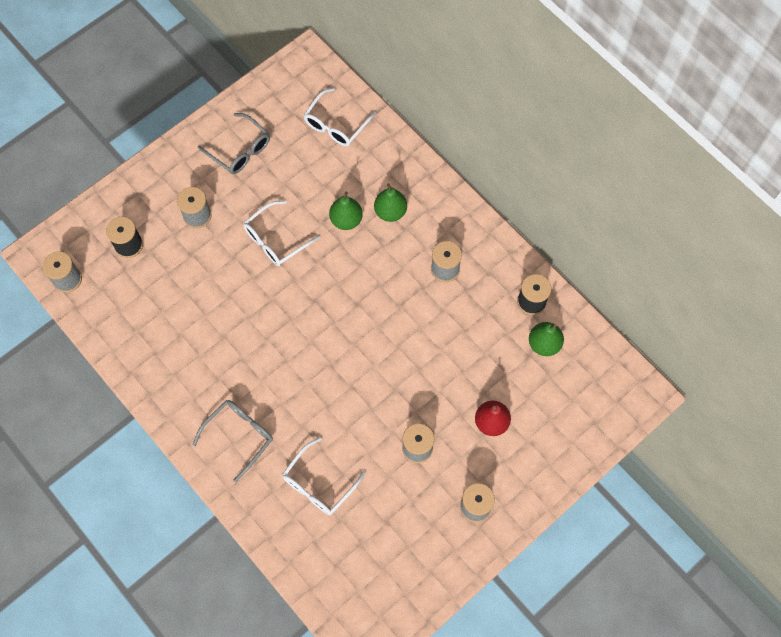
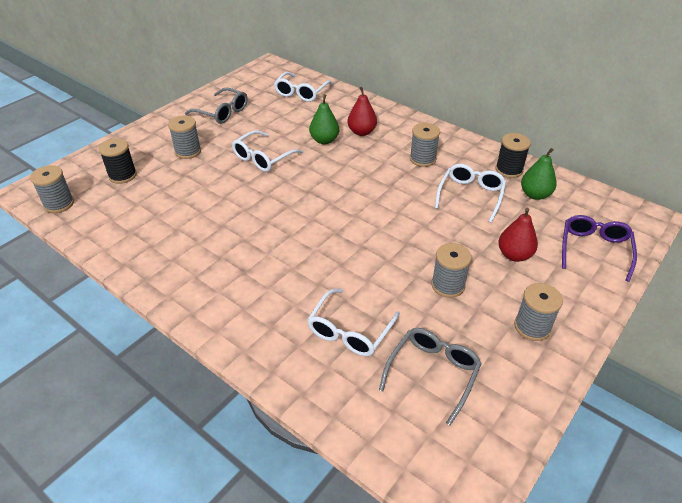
camera: 10 degrees left, 25 degrees down
(239, 436) = (250, 301): grey glasses -> grey glasses (433, 373)
(390, 212) = (361, 132): green pear -> red pear
(477, 334) = (470, 195): none -> white glasses
(570, 428) = (594, 249): none -> purple glasses

